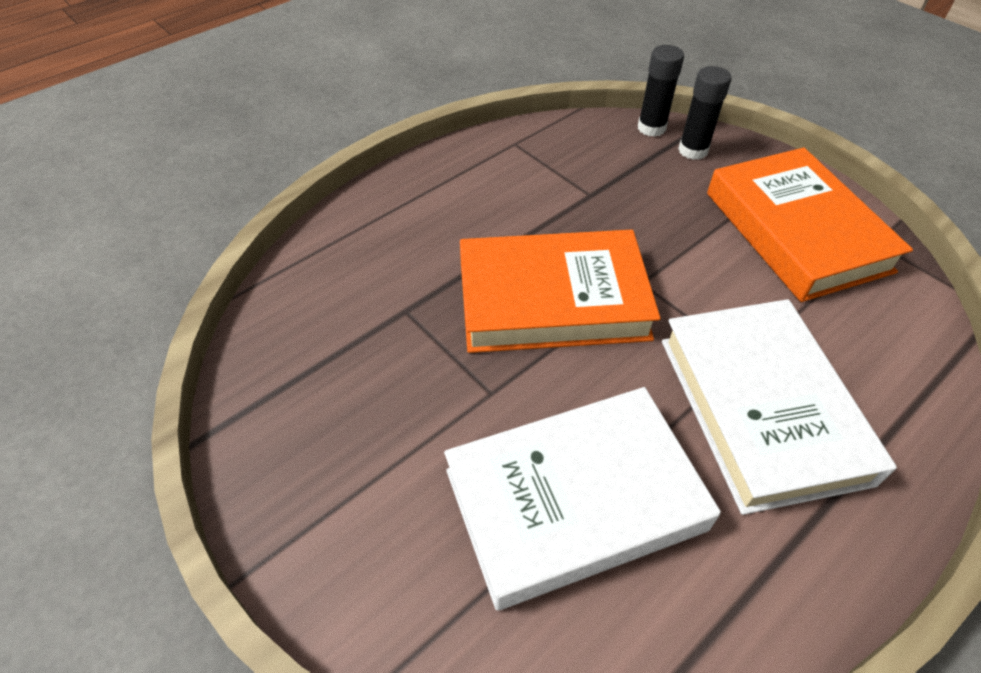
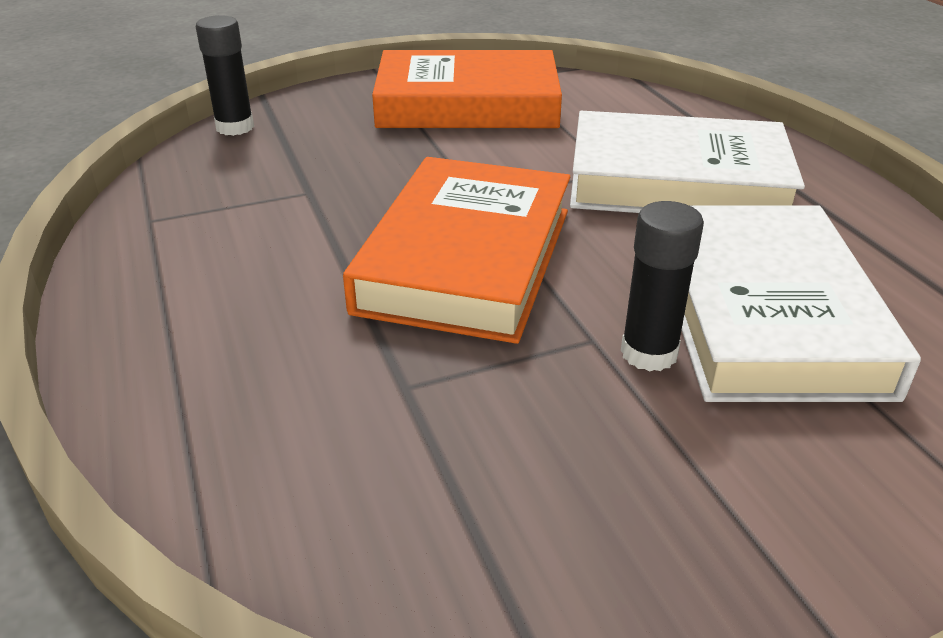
camera: 70 degrees left, 15 degrees down
(693, 150) = (300, 116): black glue stick -> black glue stick (649, 353)

